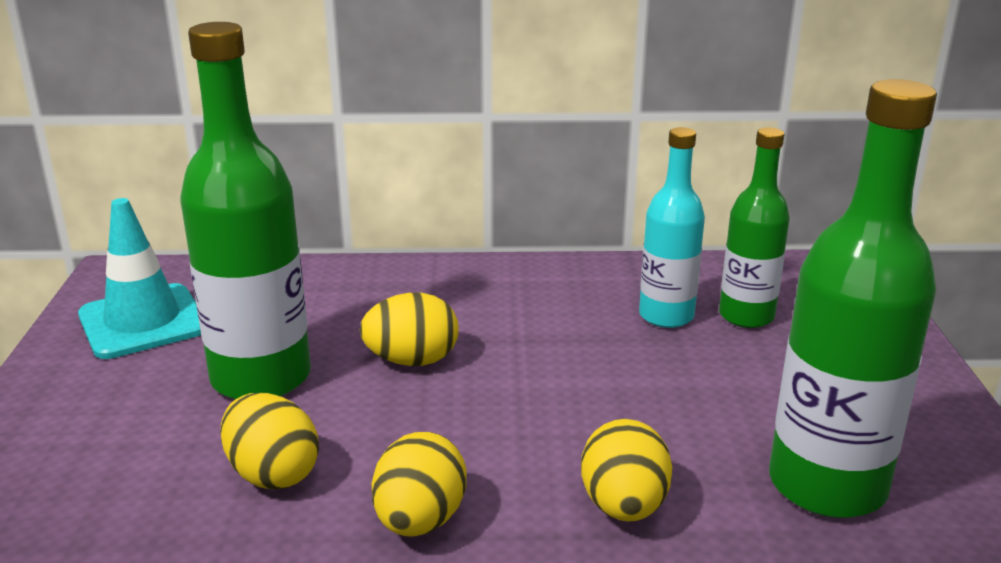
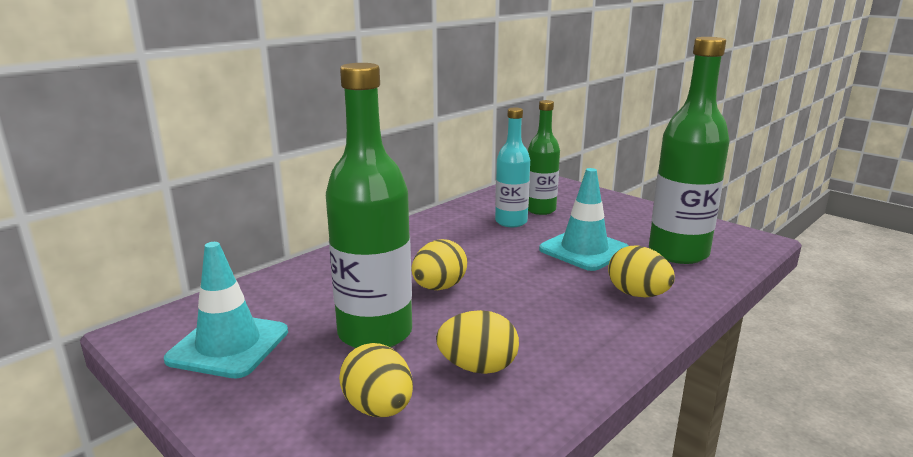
camera: 45 degrees left, 5 degrees down
(420, 520) = (581, 344): yellow egg -> yellow egg (378, 408)
(684, 405) = (584, 250): none -> turquoise traffic cone

